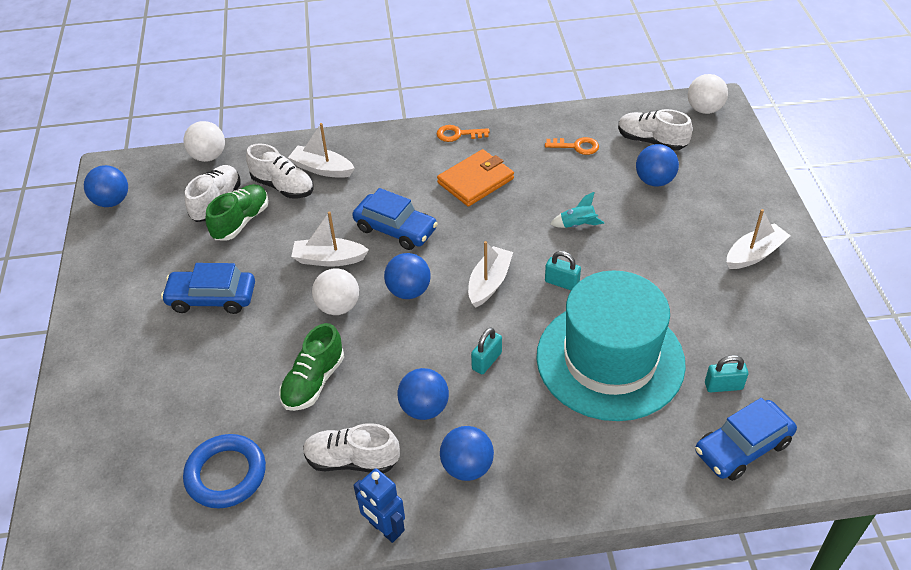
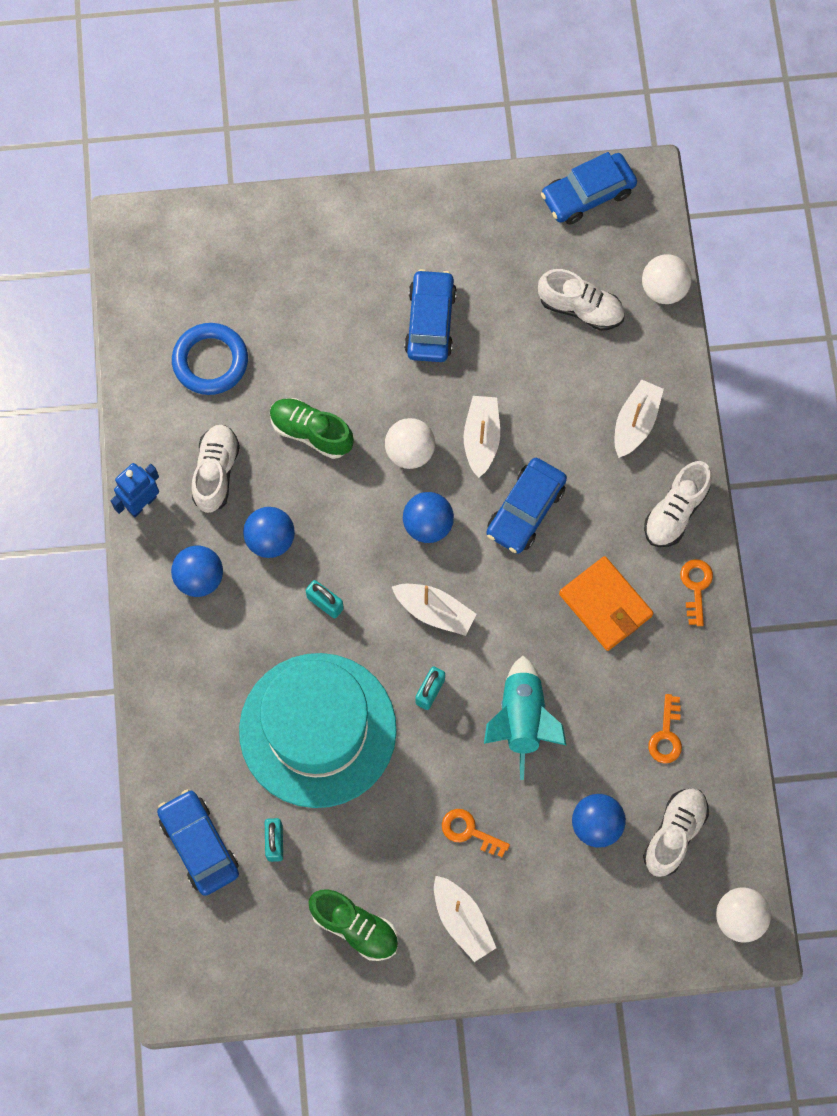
camera: 90 degrees right, 25 degrees up
(112, 201) = (588, 194): blue ball -> blue car
(241, 221) = (547, 339): green shoe -> green shoe (355, 927)
(283, 186) = (605, 380): white shoe -> white shoe (675, 512)
(577, 225) = (522, 720): turquoise rocket -> turquoise rocket, size x1.93
(678, 253) = (469, 831): none -> orange key

